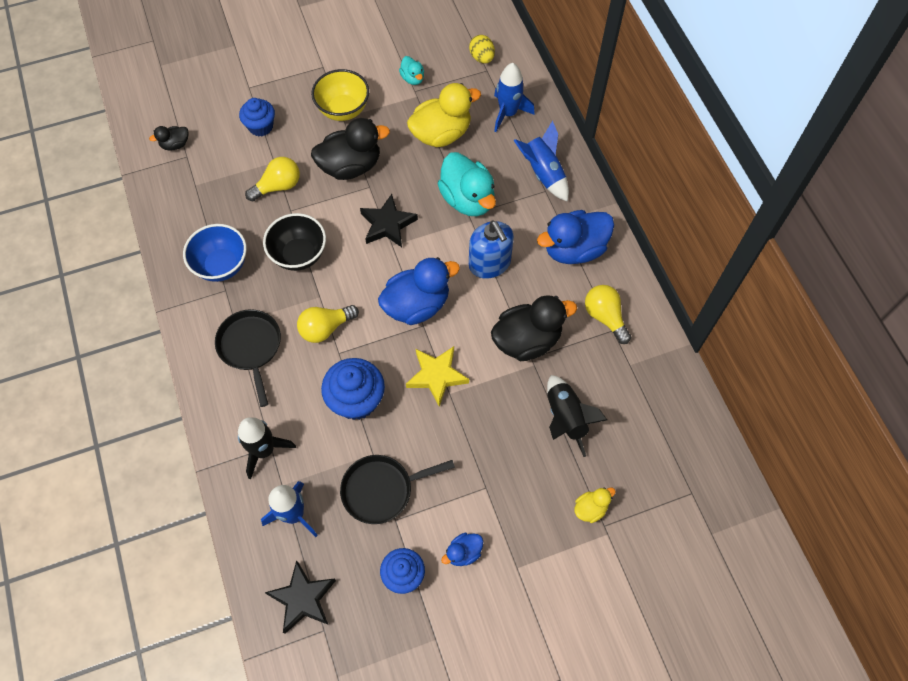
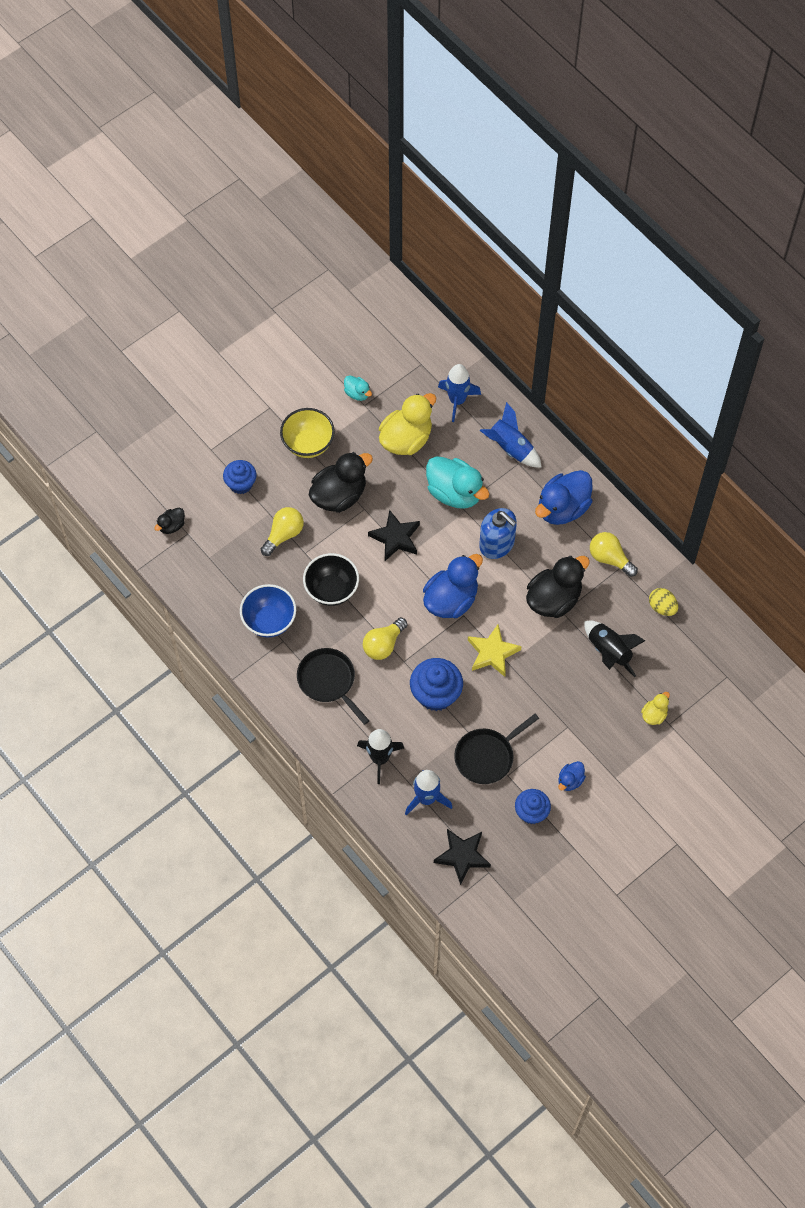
camera: 20 degrees left, 0 degrees up
(482, 58) = (411, 353): yellow egg -> yellow egg (662, 607)

